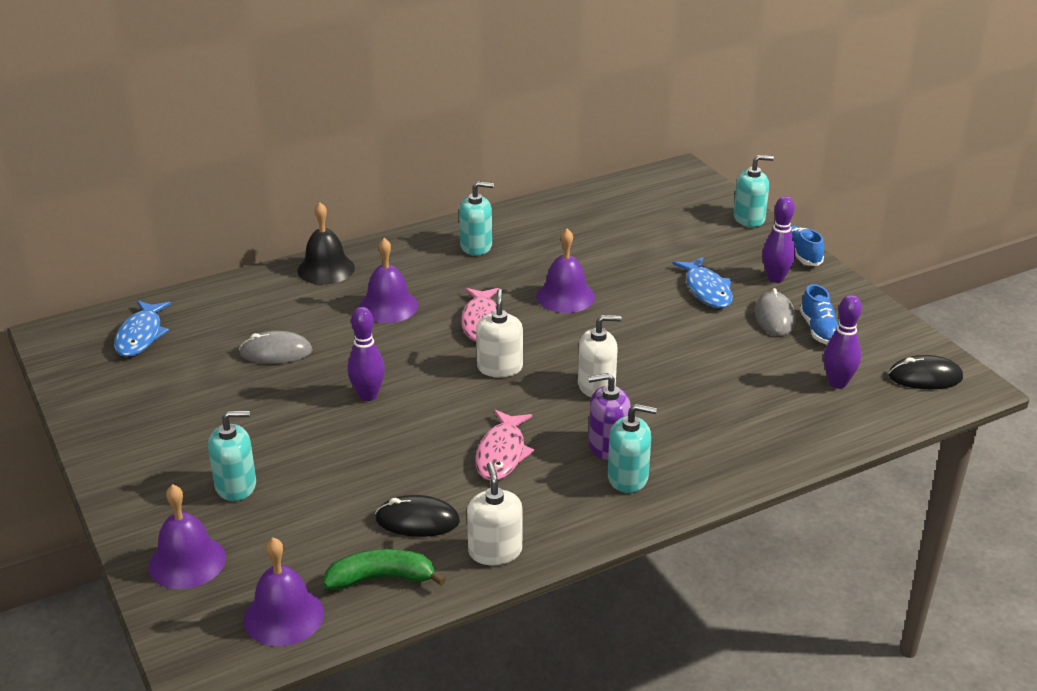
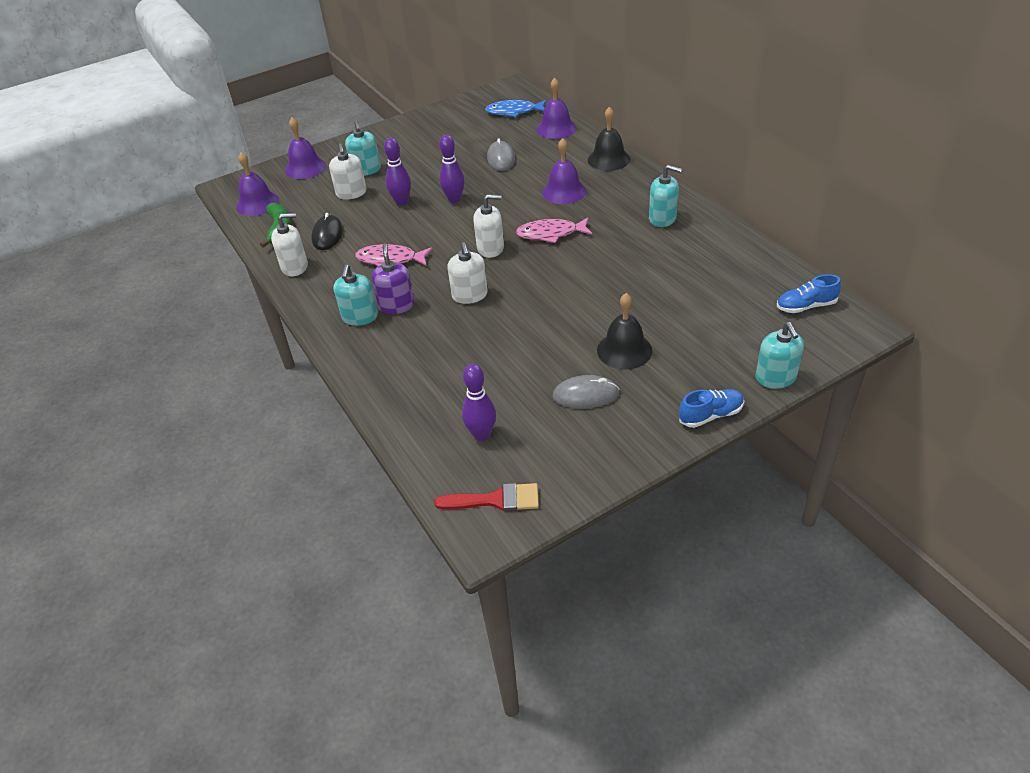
camera: 90 degrees right, 10 degrees up
(303, 500) = (351, 193): none -> white soap dispenser
(476, 246) = (662, 218): turquoise soap dispenser -> turquoise soap dispenser turned 60 degrees counterclockwise
(565, 296) = (595, 270): purple bell -> purple bell (556, 128)
(707, 290) = (624, 350): blue fish -> black bell
(775, 278) = (657, 396): purple bowling pin -> purple bowling pin (401, 202)
(819, 330) = (567, 425): blue shoe -> blue shoe (806, 306)
(925, 377) = (495, 500): black mouse -> red brush

